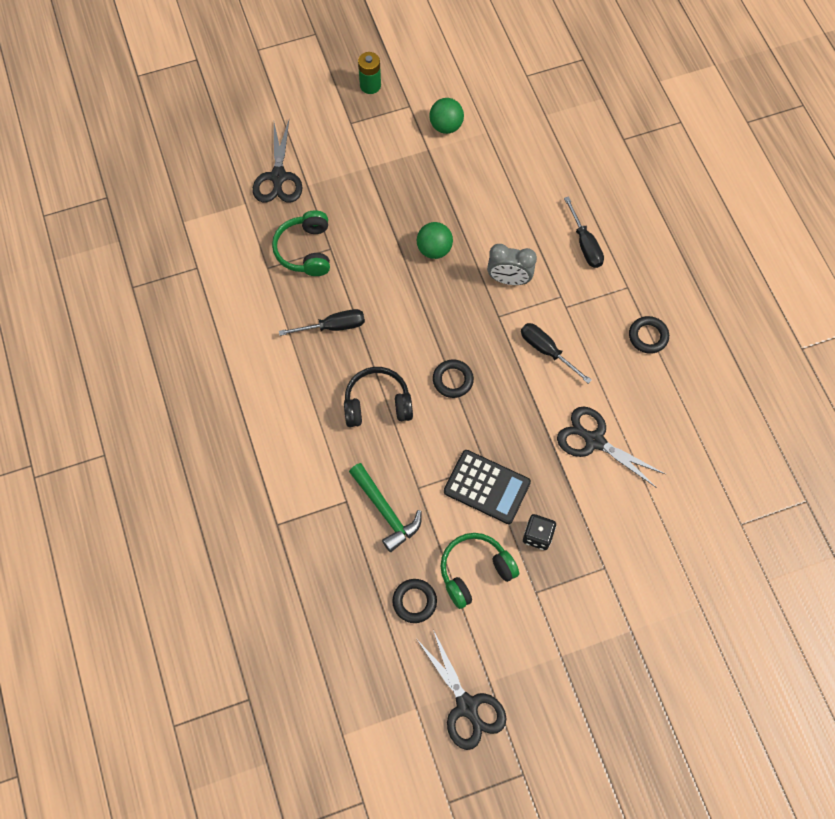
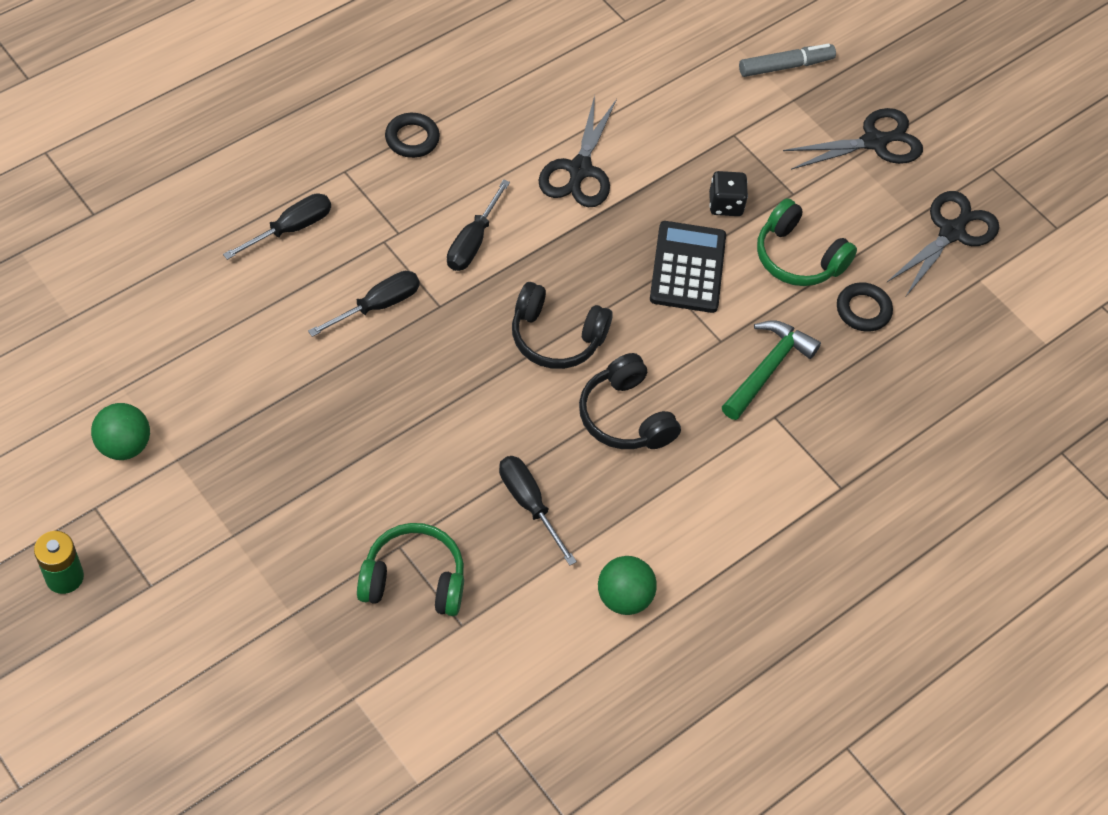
camera: 115 degrees left, 10 degrees down
(278, 177) = (289, 663): black scissors -> black scissors (875, 142)
(305, 250) = (414, 580): green headphones -> green headphones turned 150 degrees counterclockwise
(434, 249) = (357, 407): green ball -> green ball (624, 597)
(453, 380) = (556, 337): black ring -> black headphones
(509, 279) = (377, 306): grey clock -> black screwdriver
(669, 638) = (785, 66): none -> grey marker

